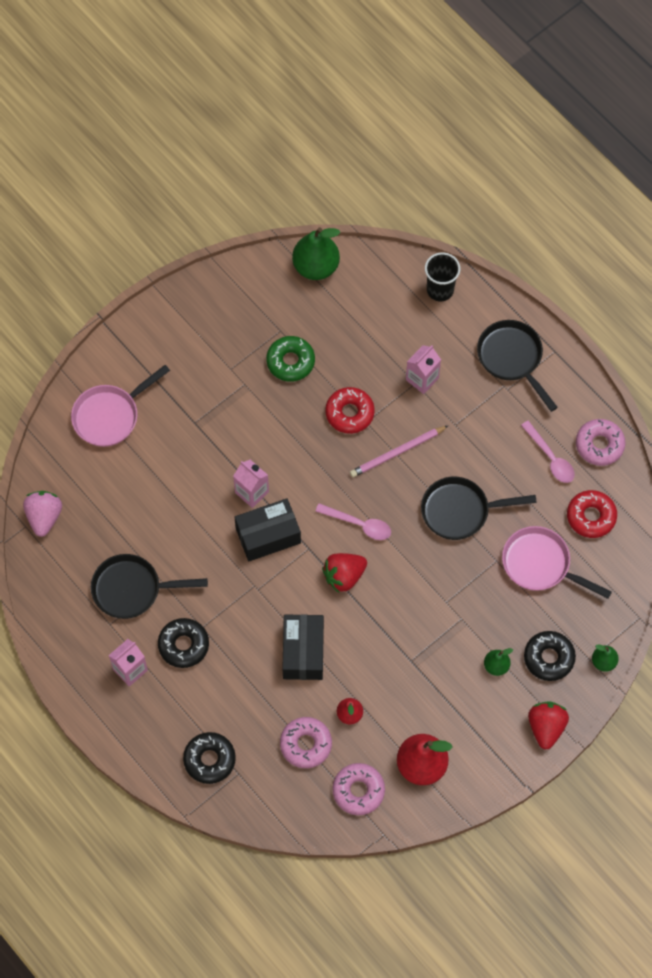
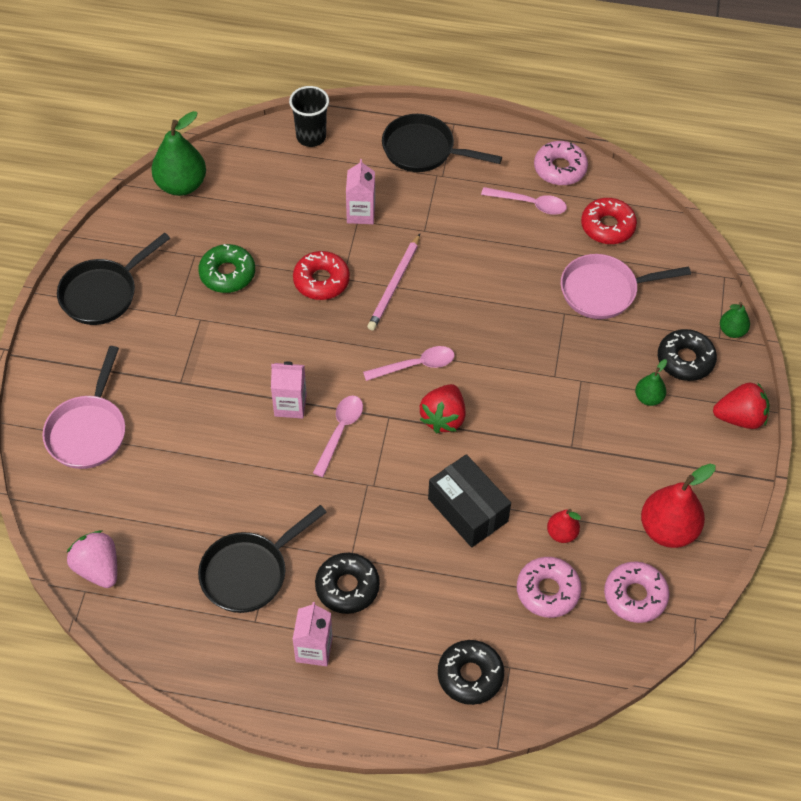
camera: 40 degrees left, 10 degrees down
(268, 535) = (340, 432): black box -> pink spoon
(460, 511) = (494, 295): black pan -> black pan (103, 293)
(546, 727) = (740, 417): red strawberry -> red strawberry turned 120 degrees clockwise

